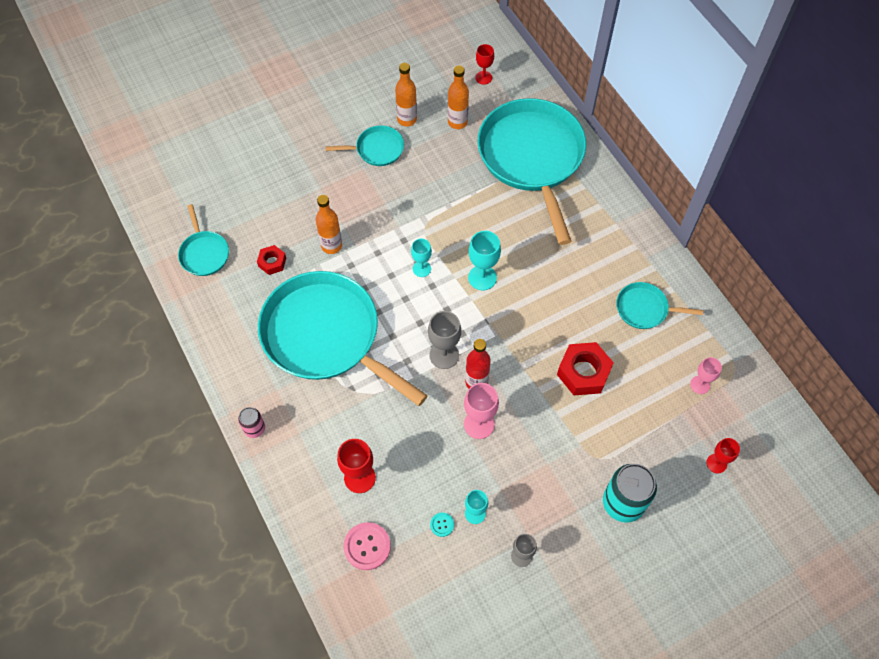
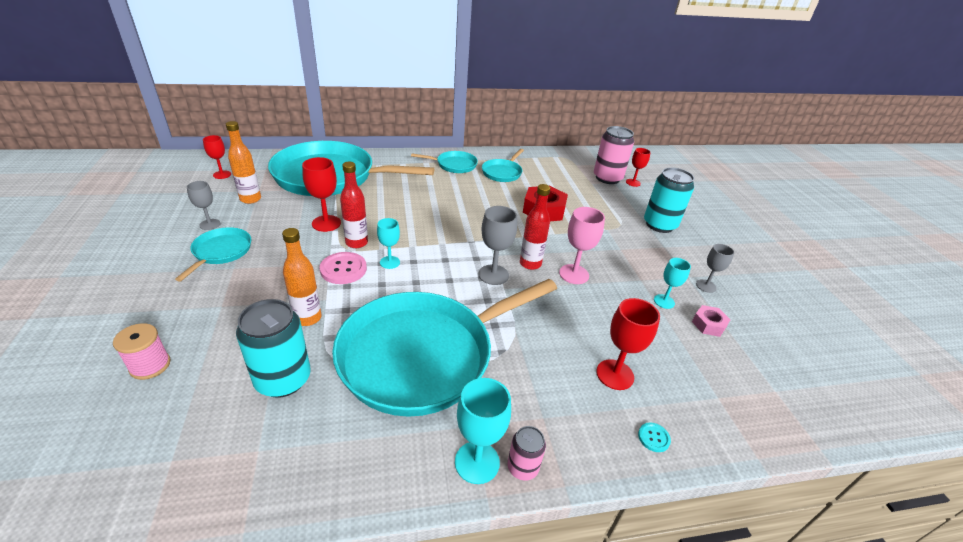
camera: 75 degrees left, 25 degrees down
(204, 253) = (197, 460): turquoise pan -> turquoise pan (454, 165)
(256, 186) = (150, 365): none -> pink spool
(272, 262) = (283, 379): red nut -> turquoise can
(367, 546) = (699, 391): pink button -> pink button (343, 269)
(407, 119) = (210, 224): orange bottle -> grey goblet
(436, 232) = (356, 243): none -> red bottle
(442, 525) = (674, 326): turquoise button -> turquoise button (653, 438)
(452, 196) = (326, 223): none -> red goblet
(458, 557) = (708, 324): none -> pink nut
(482, 277) = (426, 231): turquoise goblet -> turquoise goblet (477, 462)
(700, 385) = (572, 171): pink goblet -> none
(709, 430) = (607, 178): none -> pink can

